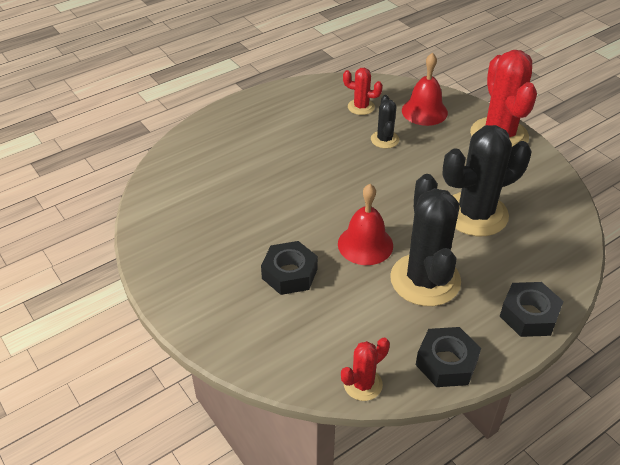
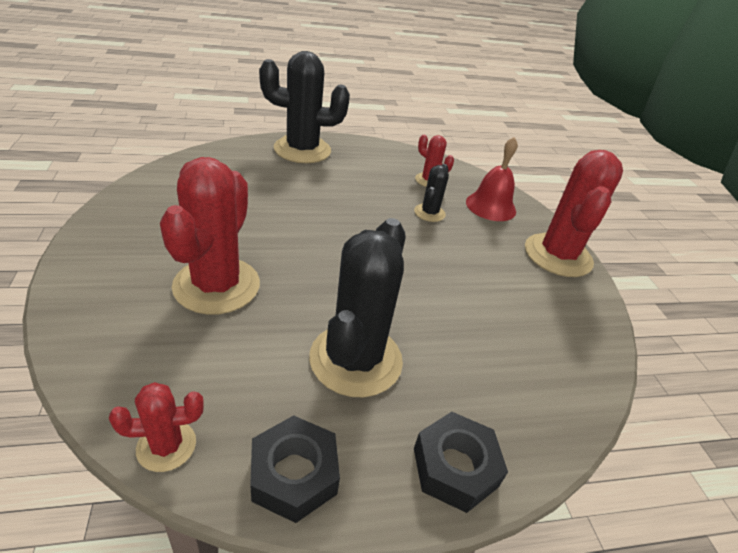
camera: 20 degrees right, 5 degrees down
(289, 274) = (217, 285): black nut -> red cactus
(365, 244) = (322, 293): red bell -> none
(475, 214) = (473, 317): black cactus -> black cactus (302, 150)

